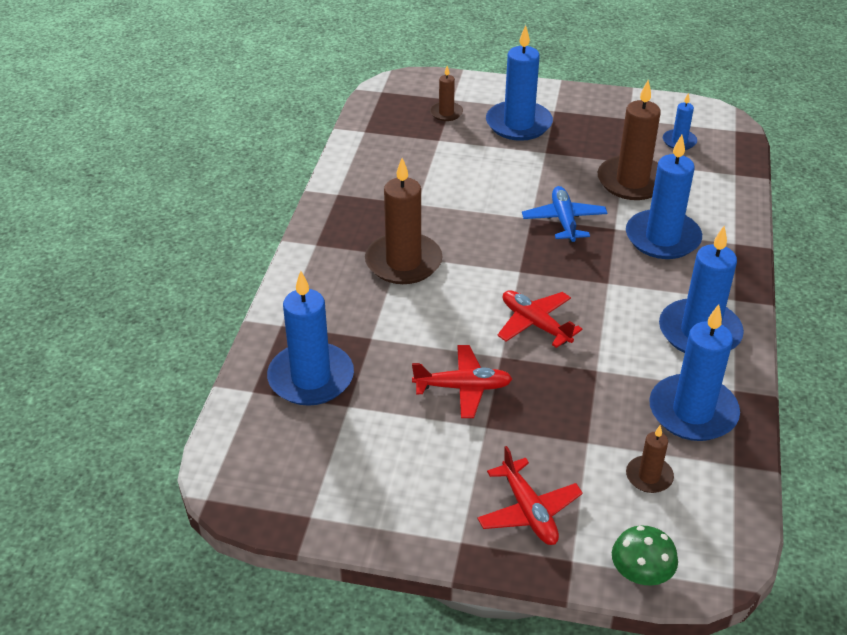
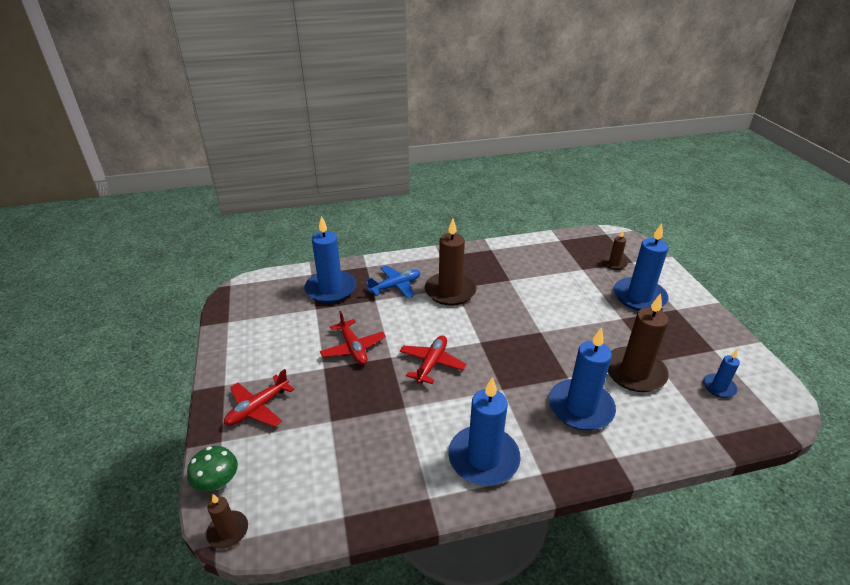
camera: 65 degrees right, 5 degrees down
(564, 221) = (552, 348): blue plane -> blue plane (395, 286)
(649, 476) = (310, 464): brown candle -> brown candle (228, 531)
(692, 412) = (389, 475): blue candle -> none

